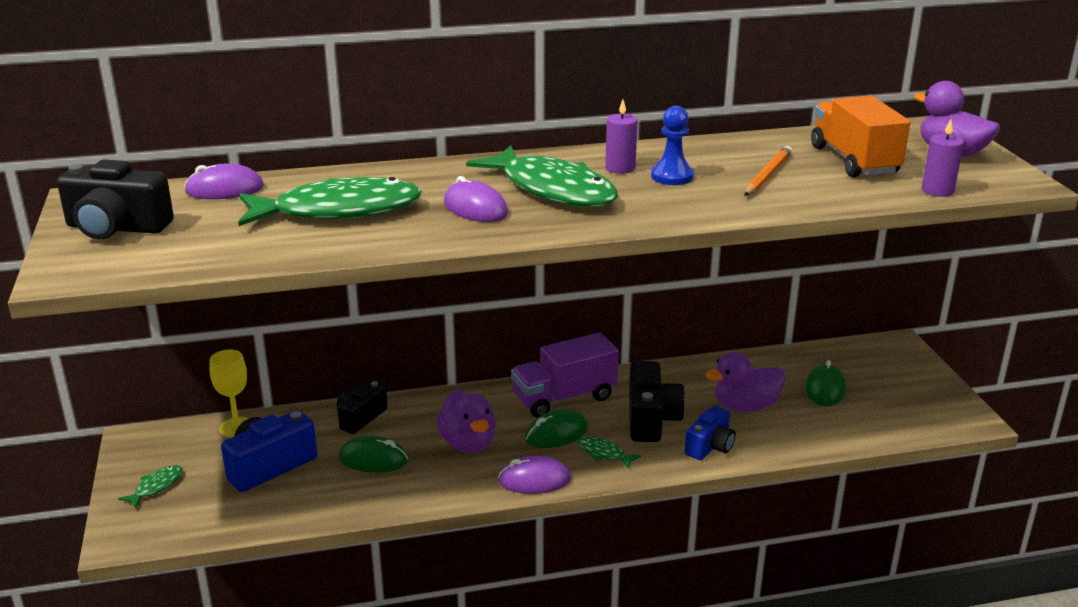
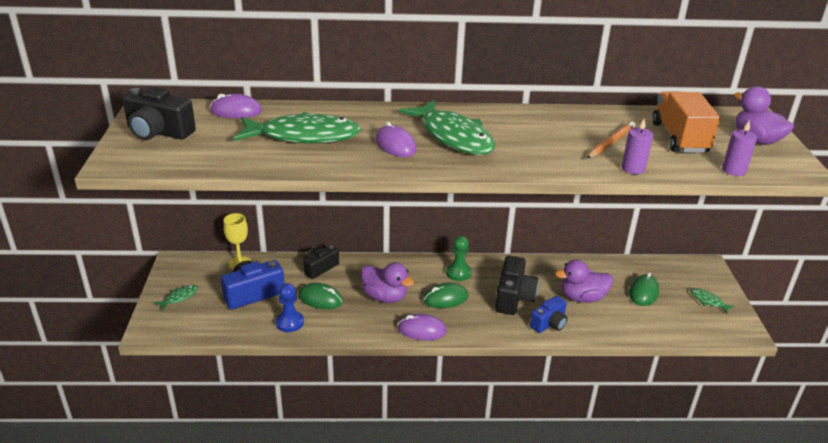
camera: 10 degrees right, 5 degrees up
(468, 443) = (385, 297): purple duck -> purple duck turned 45 degrees counterclockwise
(564, 398) = (458, 273): purple truck -> green pawn
(604, 454) = (474, 318): green fish -> green fish (708, 301)
(620, 168) = (506, 125): purple candle -> purple candle (633, 168)
(672, 176) = (541, 136): blue pawn -> blue pawn (289, 322)

